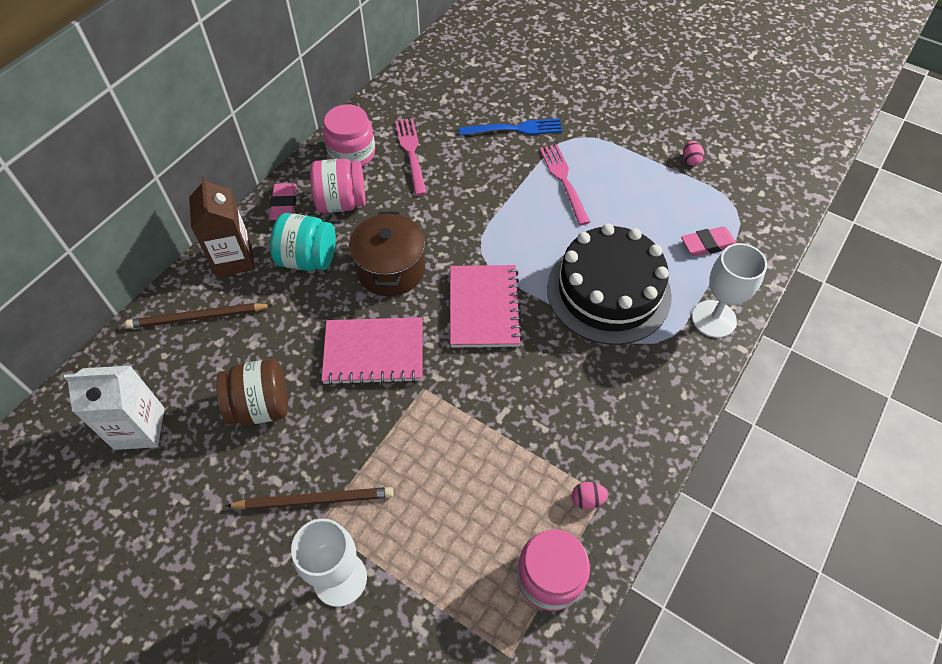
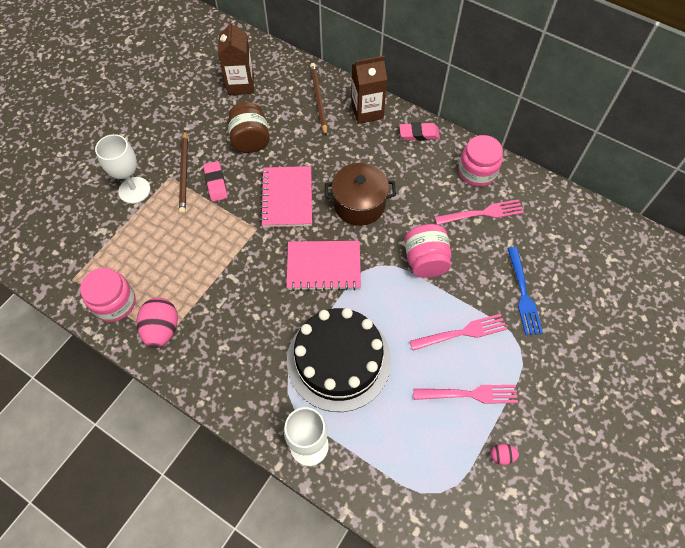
camera: 90 degrees right, 5 degrees up
(139, 428) = (240, 84): white carton -> brown carton
(308, 259) = (368, 153): turquoise jar -> none
(342, 202) = (423, 169): pink jar -> pink jar (425, 261)
(587, 500) = (162, 329): pink egg -> pink egg, size x2.08
(632, 179) = (469, 394): none -> pink fork
(707, 244) = (392, 455): pink eraser -> pink eraser (216, 183)

